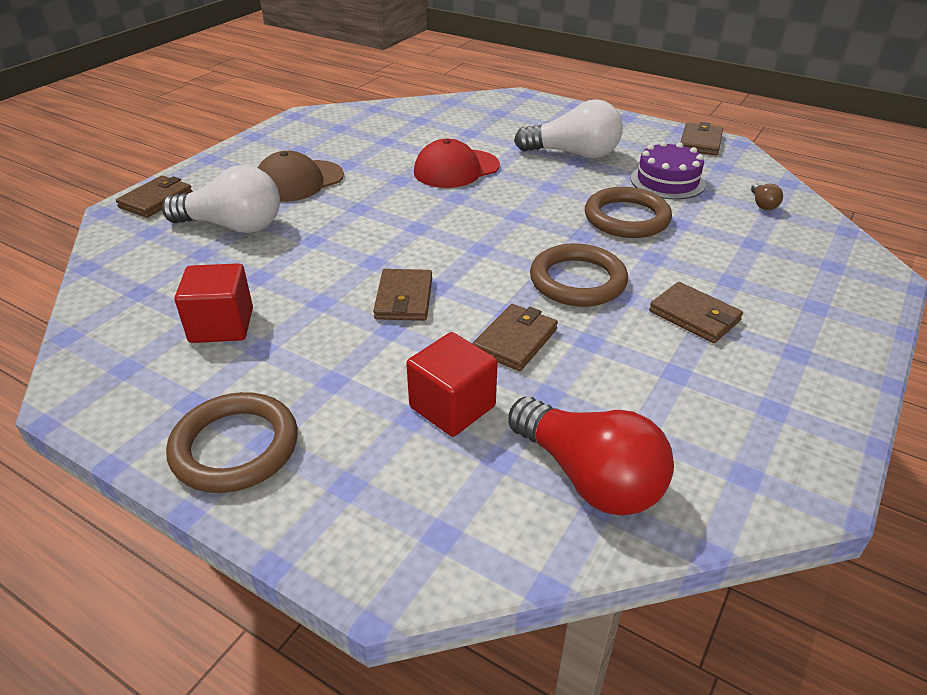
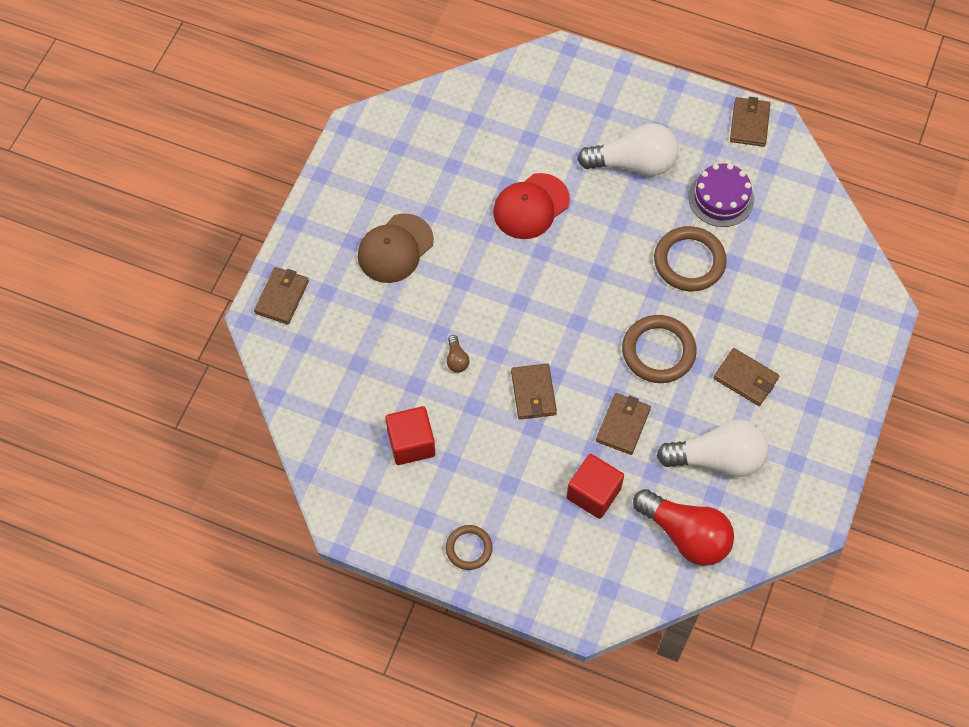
camera: 10 degrees left, 25 degrees up
(232, 226) = (366, 324): white light bulb -> white light bulb (717, 458)
(235, 447) = (469, 548): brown ring -> brown ring, size x0.60
(762, 204) = (801, 223): brown light bulb -> brown light bulb (456, 359)

